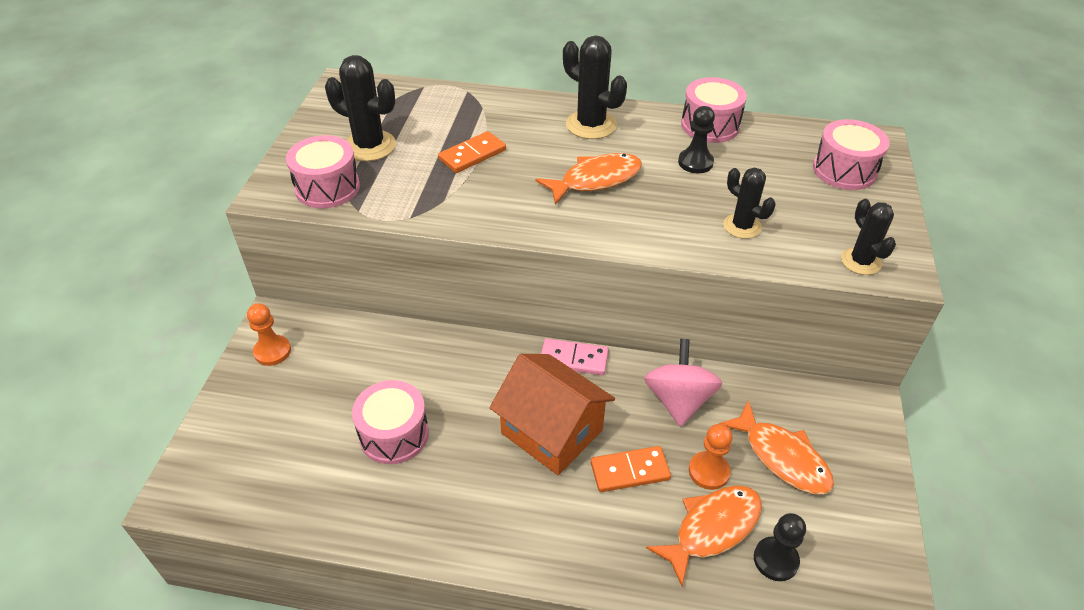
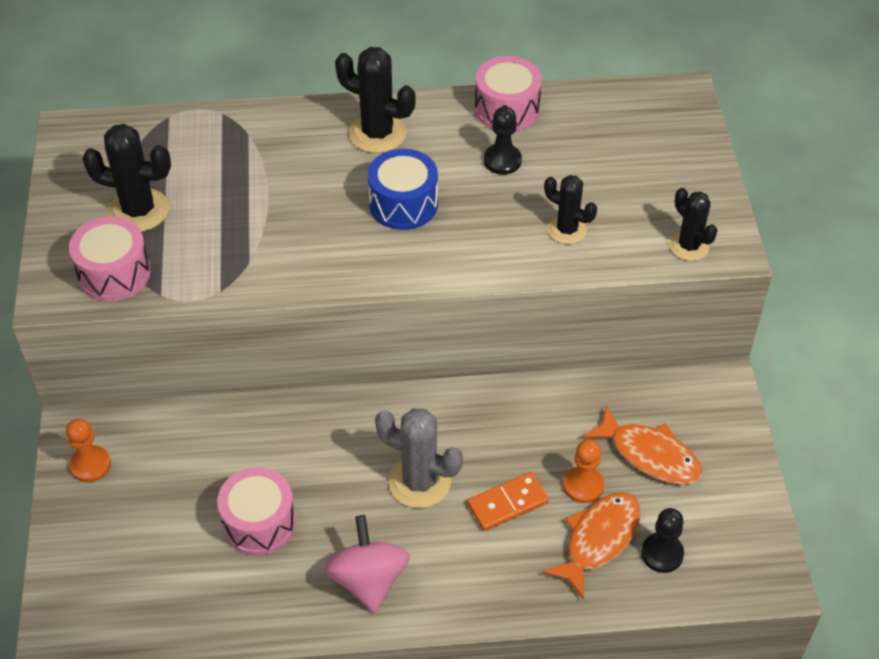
camera: 15 degrees left, 5 degrees up
(472, 155) = (259, 199): orange domino -> none
(551, 431) = (419, 482): orange house -> grey cactus
(574, 359) = (419, 400): pink domino -> none
(596, 180) = (403, 204): orange fish -> blue drum
(678, 400) = (537, 420): pink spinning top -> pink spinning top (368, 580)
(844, 170) = (657, 140): pink drum -> none

